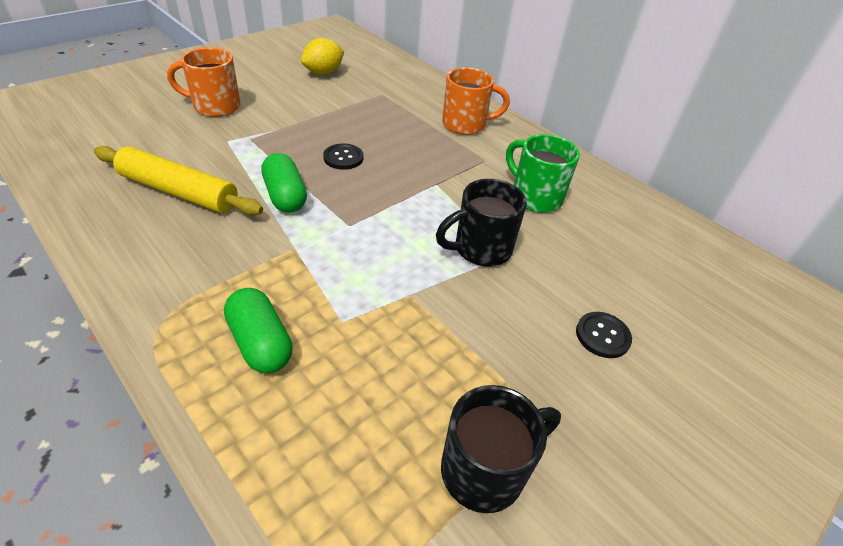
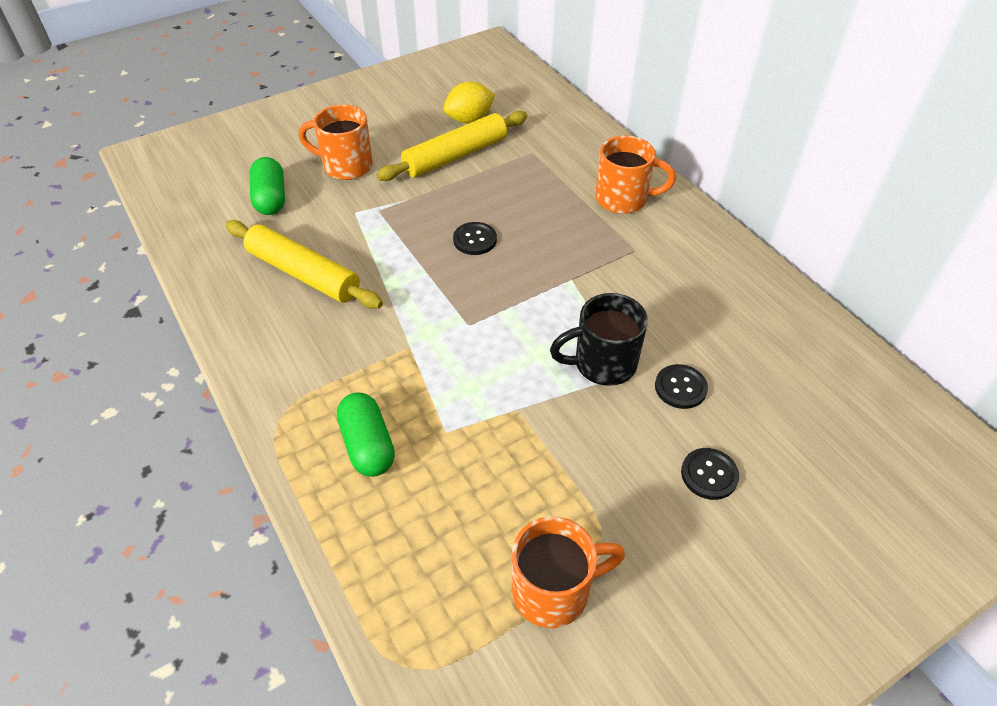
camera: 15 degrees right, 5 degrees up
(285, 196) = (407, 285): green capsule -> green capsule (270, 198)
(315, 97) = (455, 156): none -> yellow rolling pin
(485, 470) = (553, 590): black mug -> orange mug
(534, 197) = (681, 302): green mug -> none
(554, 263) = (680, 387): none -> black button

